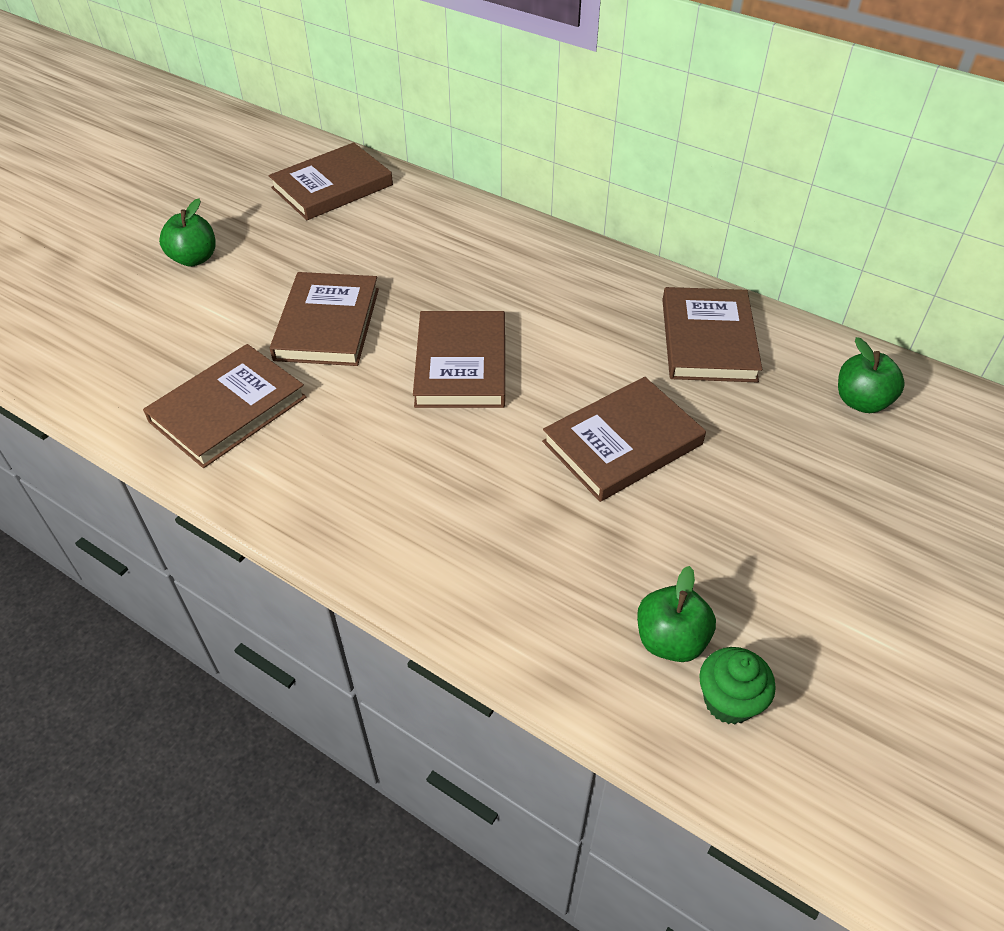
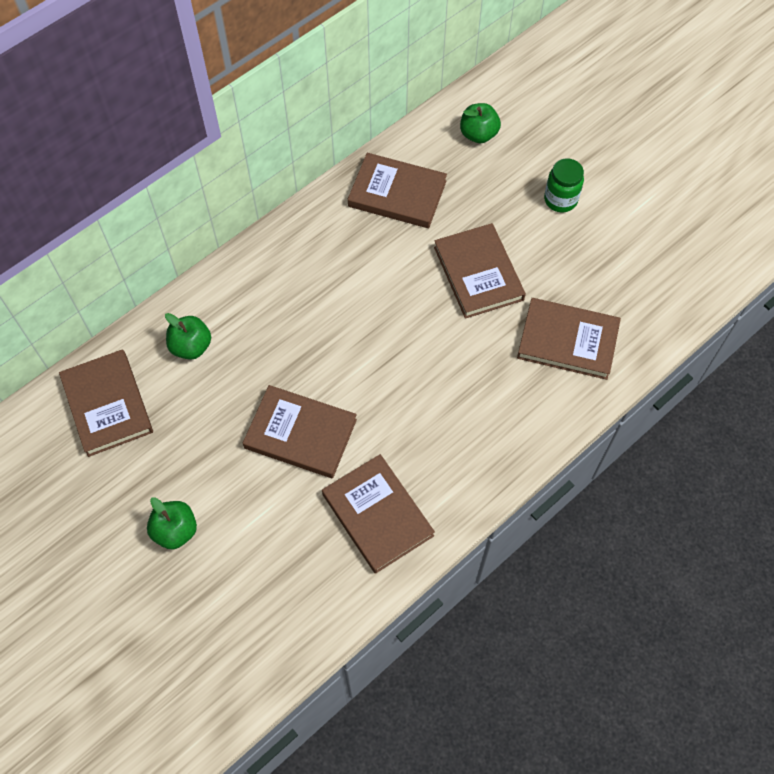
camera: 75 degrees left, 15 degrees up
(461, 364) = (375, 350): brown book -> brown book (567, 341)
(670, 640) = (628, 295): green apple -> green apple (191, 346)
(728, 701) = (669, 280): green cupcake -> none
(805, 517) = (560, 200): none -> green jar

